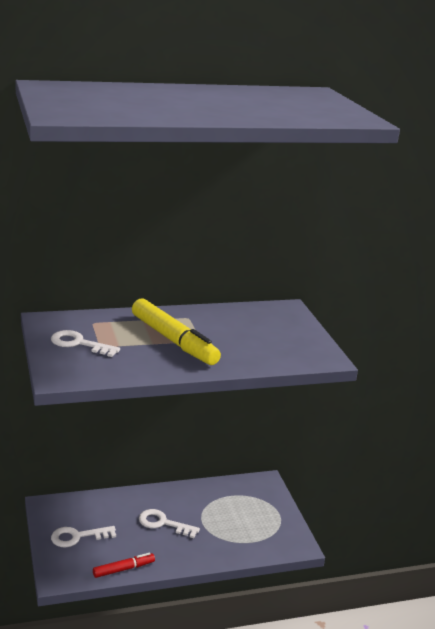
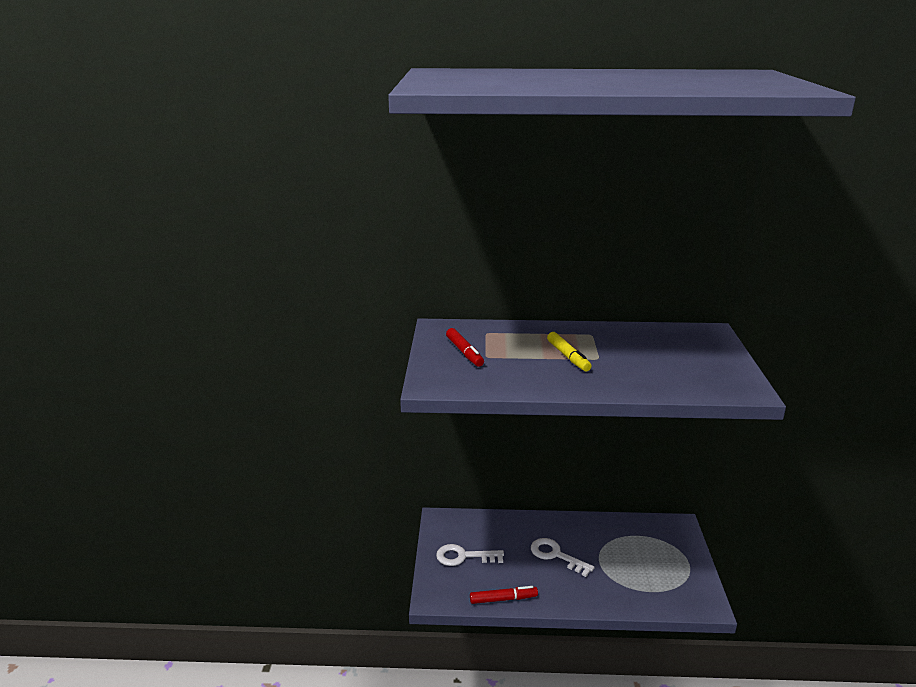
camera: 20 degrees right, 0 degrees up
(79, 344) = (464, 352): white key -> red marker
(173, 340) = (568, 356): yellow marker -> yellow marker, size x0.52

